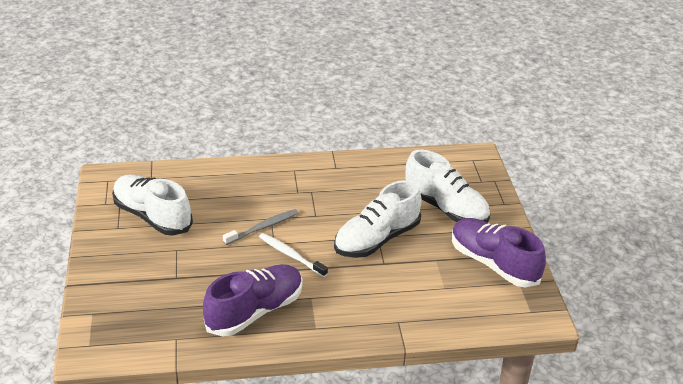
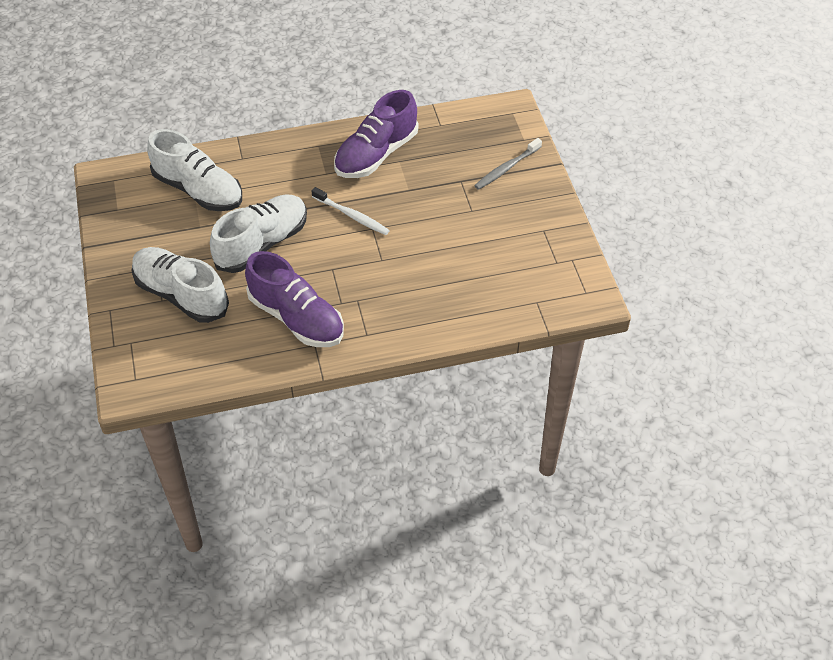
camera: 175 degrees right, 15 degrees up
(152, 216) = (512, 247): white shoe -> white shoe (198, 190)
(263, 227) = (388, 246): grey toothbrush -> grey toothbrush (506, 168)
(493, 264) = (139, 227): purple shoe -> purple shoe (296, 318)

